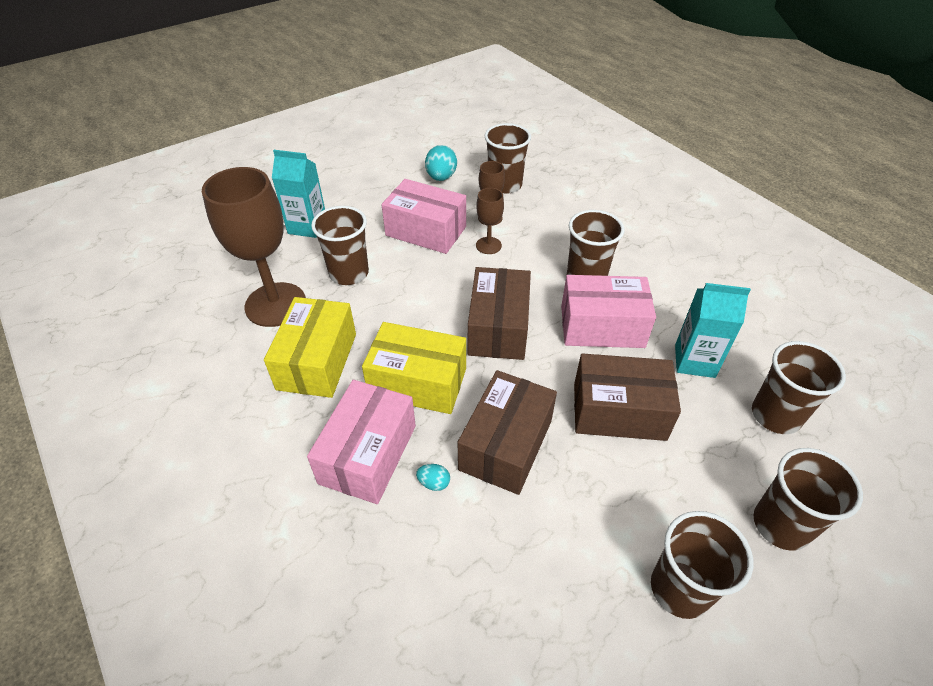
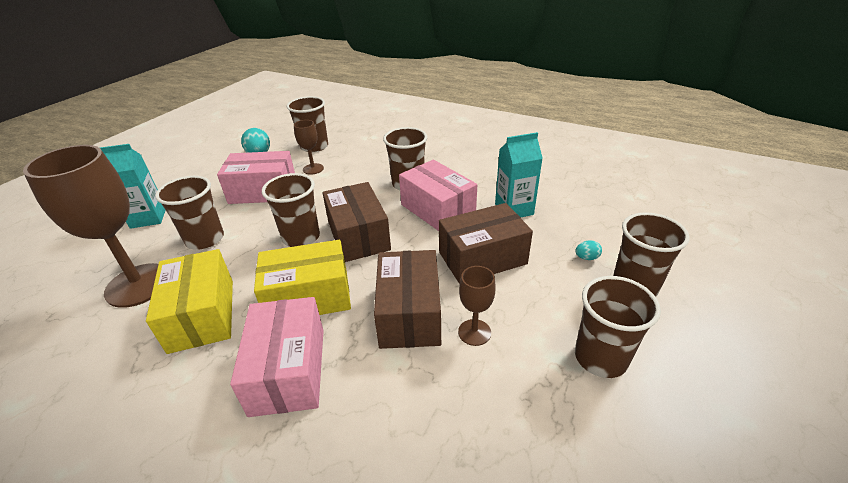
camera: 25 degrees left, 10 degrees down
(434, 483) = (363, 367): turquoise egg -> turquoise egg (586, 258)
(488, 245) = (321, 186): brown goblet -> brown goblet (474, 332)
(602, 326) = (437, 210): pink box -> pink box turned 75 degrees clockwise
(775, 415) = (585, 222): brown cup -> brown cup (301, 237)

